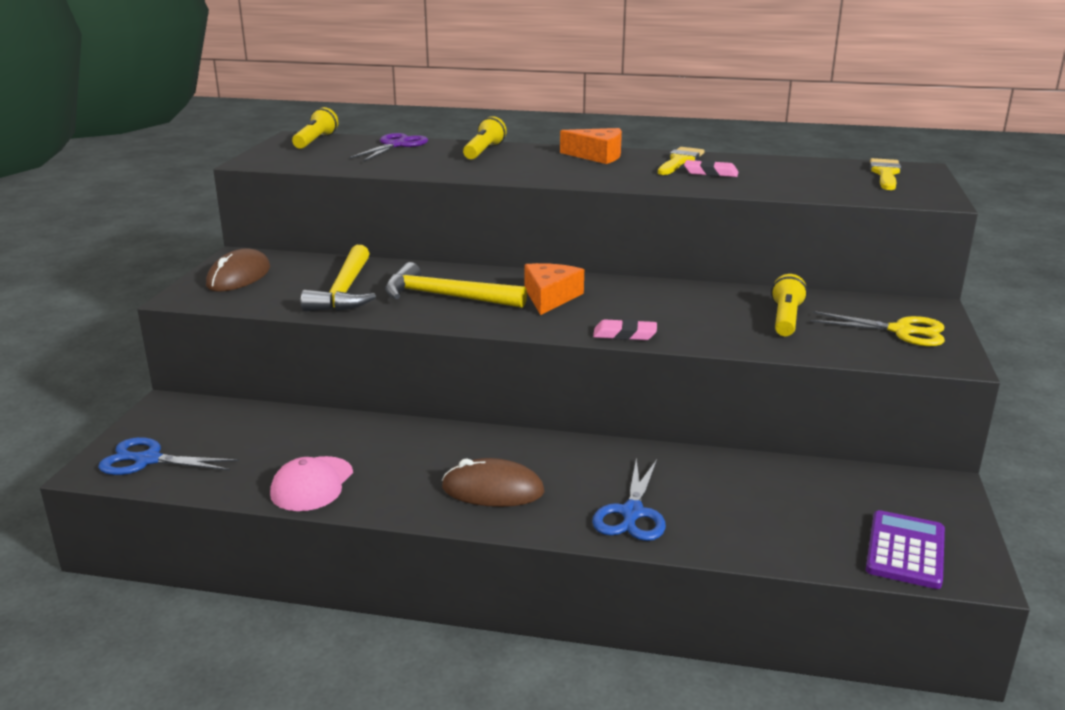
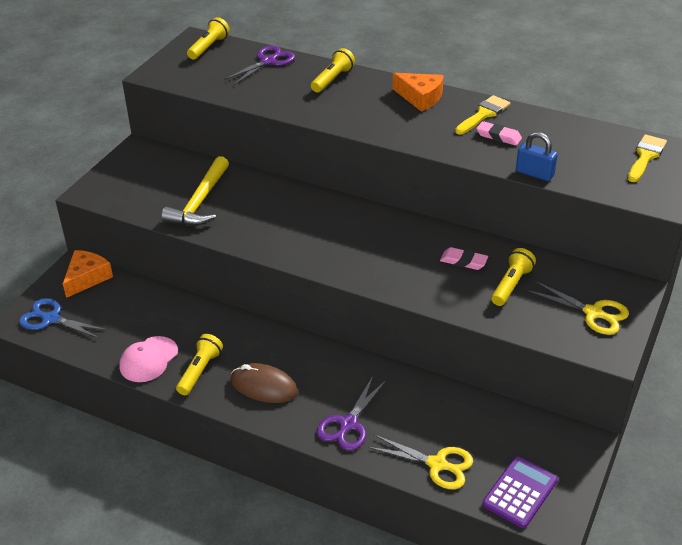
camera: 15 degrees right, 15 degrees up
(239, 277) = (131, 174): brown mouse -> none
(393, 486) = (200, 371): none -> yellow flashlight
(446, 297) = (270, 219): yellow hammer -> none
(550, 297) = (345, 231): orange cheese -> orange cheese (87, 278)
(624, 334) = (380, 283): pink eraser -> pink eraser (463, 261)
(632, 513) = (348, 424): blue scissors -> purple scissors
(776, 193) = (534, 173): none -> blue padlock
(777, 538) = (437, 464): none -> yellow scissors

